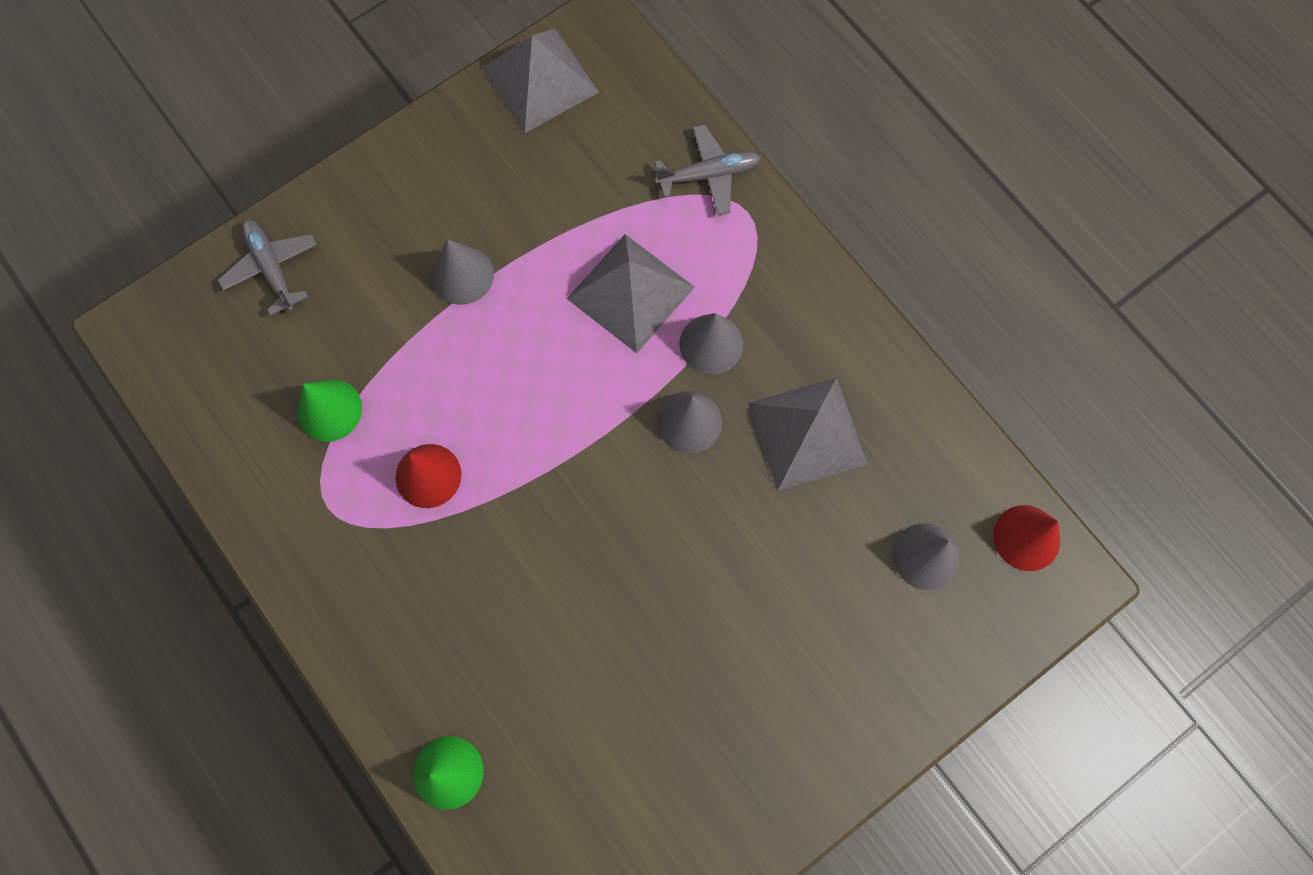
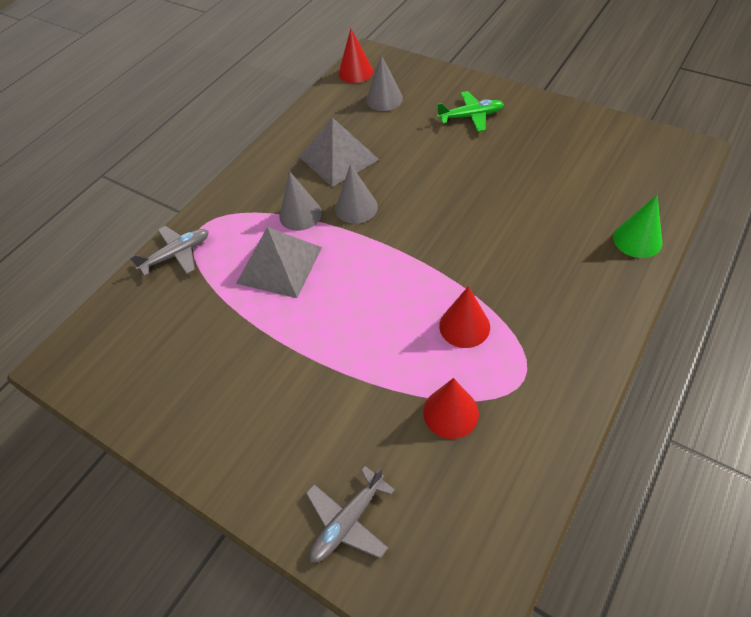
camera: 105 degrees left, 20 degrees down
(329, 410) = (450, 412): green cone -> red cone
(462, 275) = (302, 369): grey cone -> none
(539, 80) = (113, 384): grey pyramid -> none
(709, 175) = (177, 254): grey plane -> grey plane turned 90 degrees clockwise
(816, 676) = (471, 116): none -> green plane

